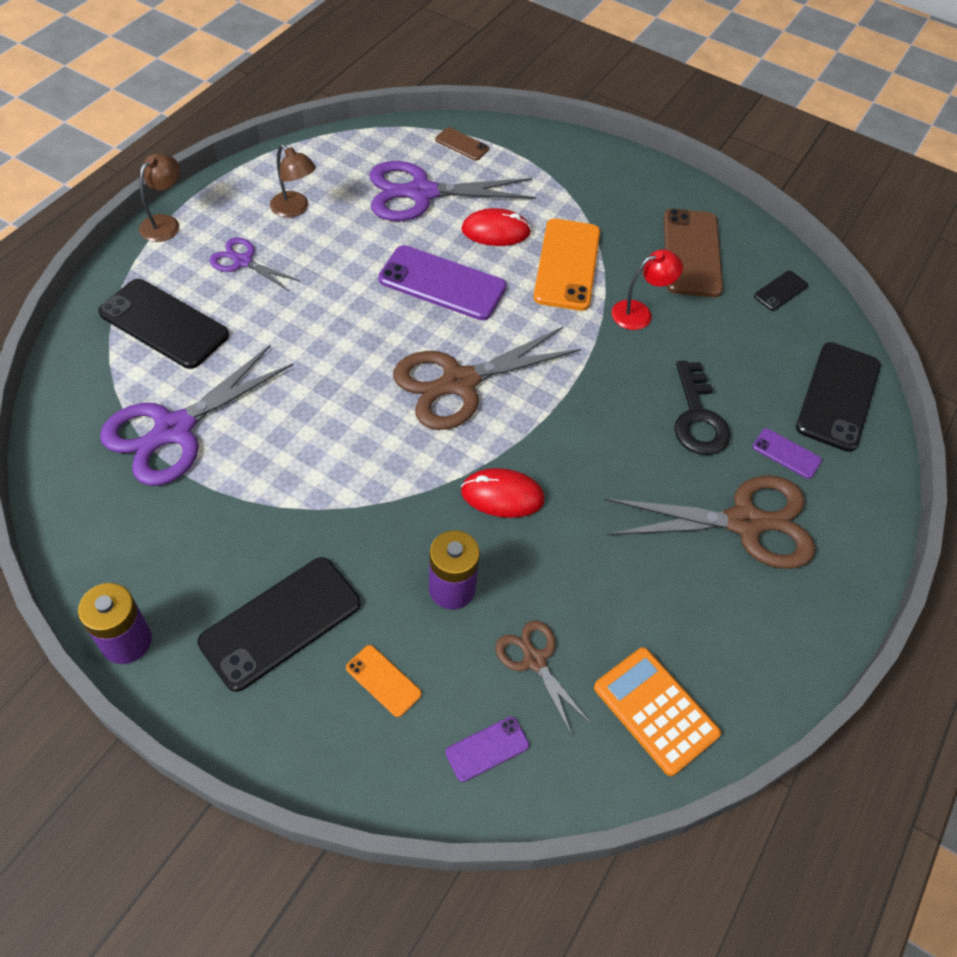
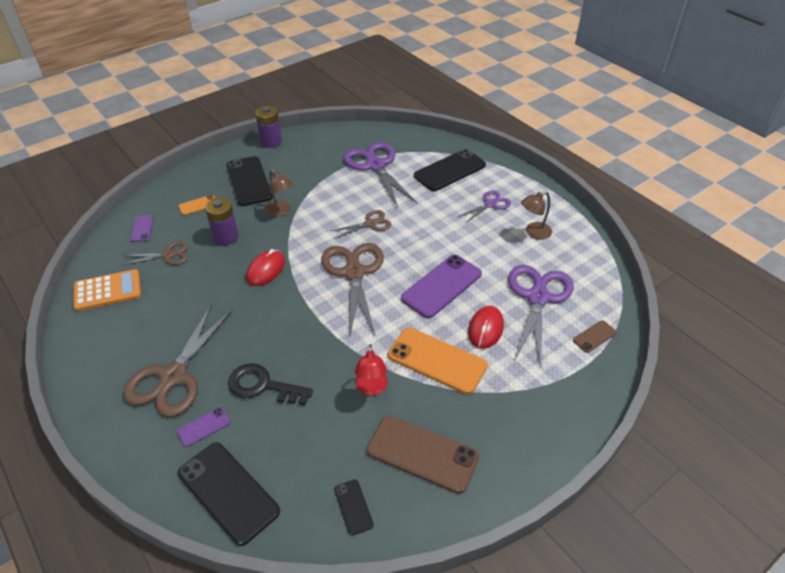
camera: 115 degrees right, 10 degrees down
(165, 223) = (532, 180): brown lamp -> brown lamp (280, 211)
(341, 393) = (370, 224): none -> brown scissors

